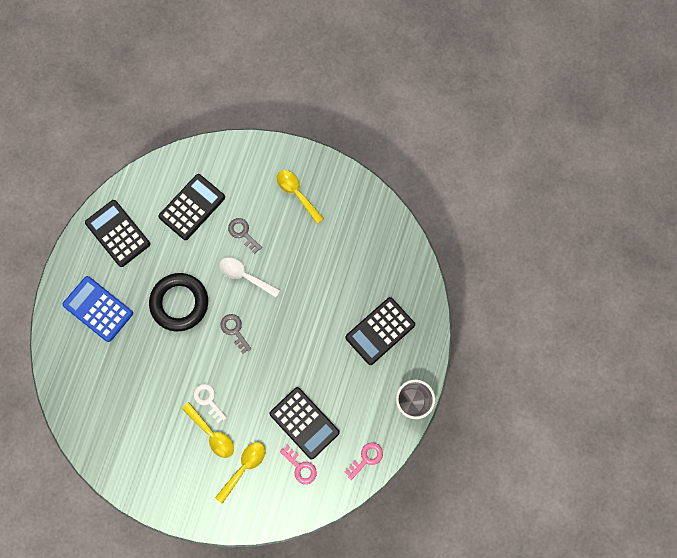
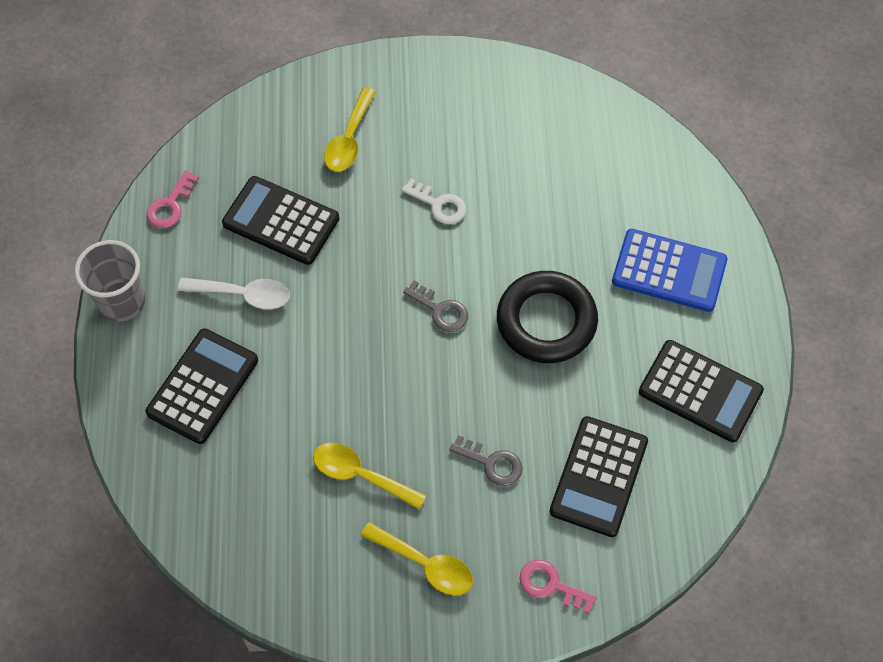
camera: 160 degrees right, 15 degrees down
(212, 434) = (414, 165): yellow spoon -> yellow spoon (360, 475)
(245, 276) = (459, 396): white spoon -> white spoon (243, 295)
(300, 467) = (266, 165): pink key -> pink key (550, 585)

